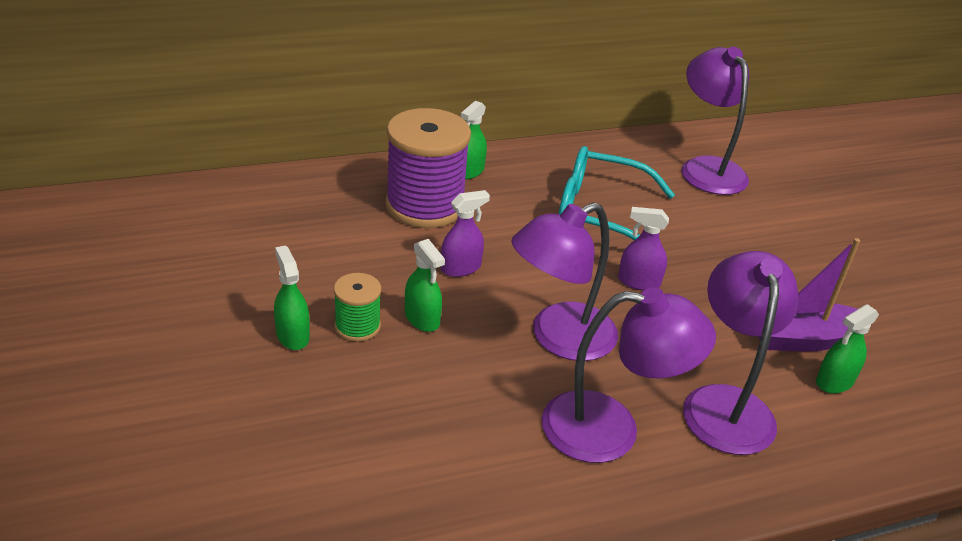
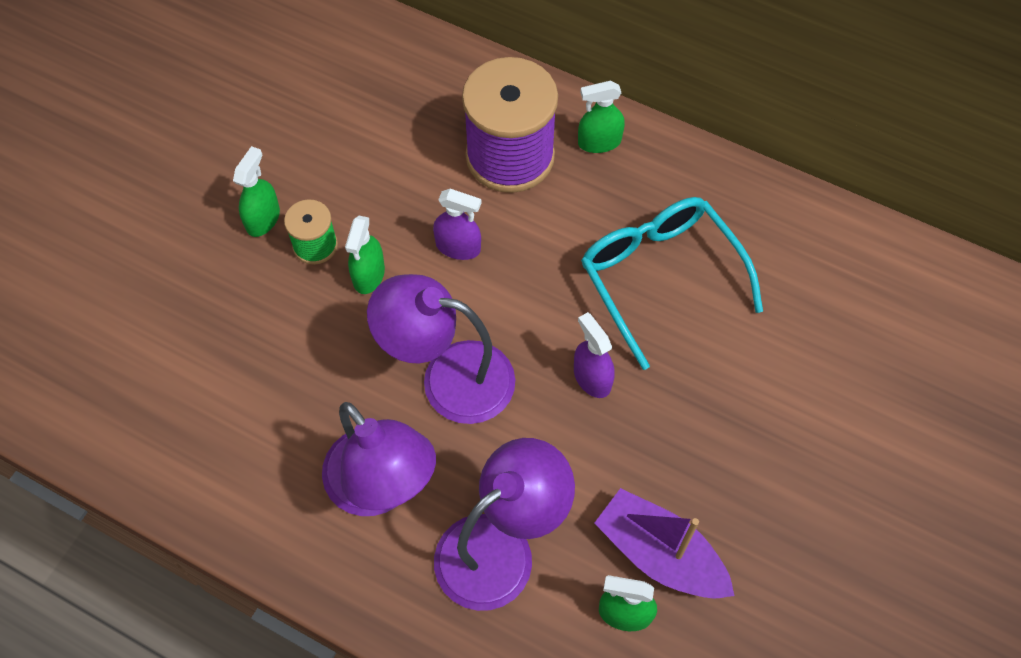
camera: 50 degrees right, 25 degrees up
(707, 168) = (856, 303): purple lamp -> none

